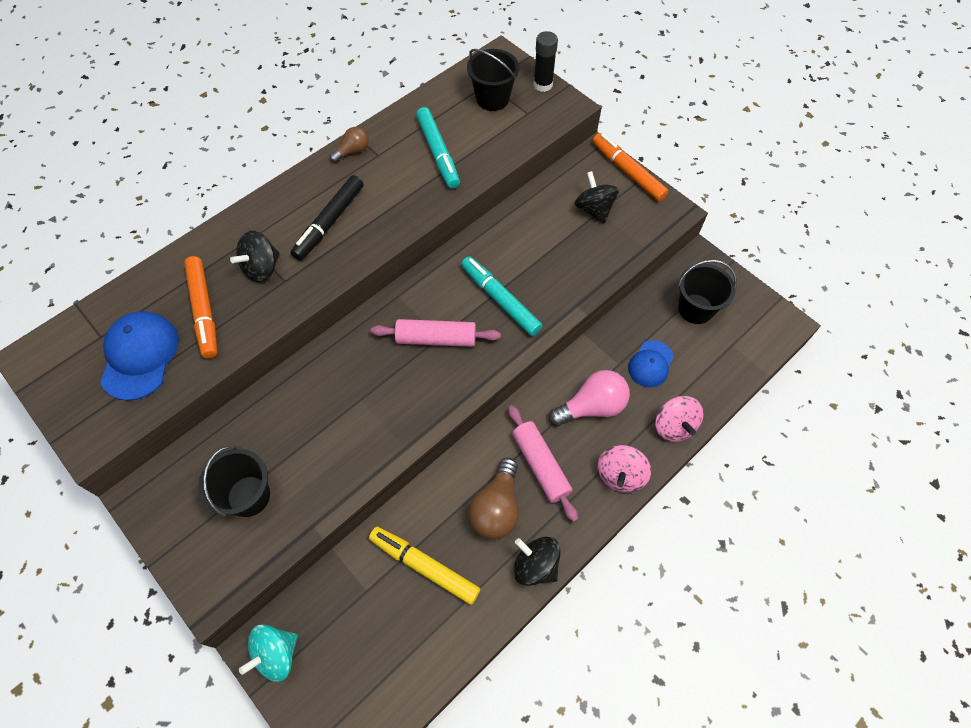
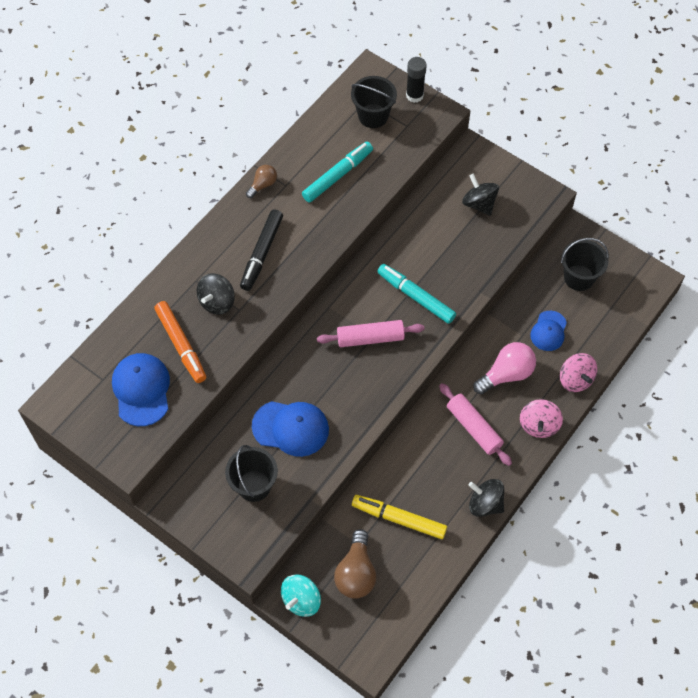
camera: 10 degrees left, 0 degrees up
(314, 431) = (291, 428): none -> blue cap
(438, 153) = (338, 176): turquoise marker -> turquoise marker turned 105 degrees counterclockwise
(496, 508) = (445, 466): brown light bulb -> brown light bulb (356, 573)
(627, 172) = (502, 164): orange marker -> none

